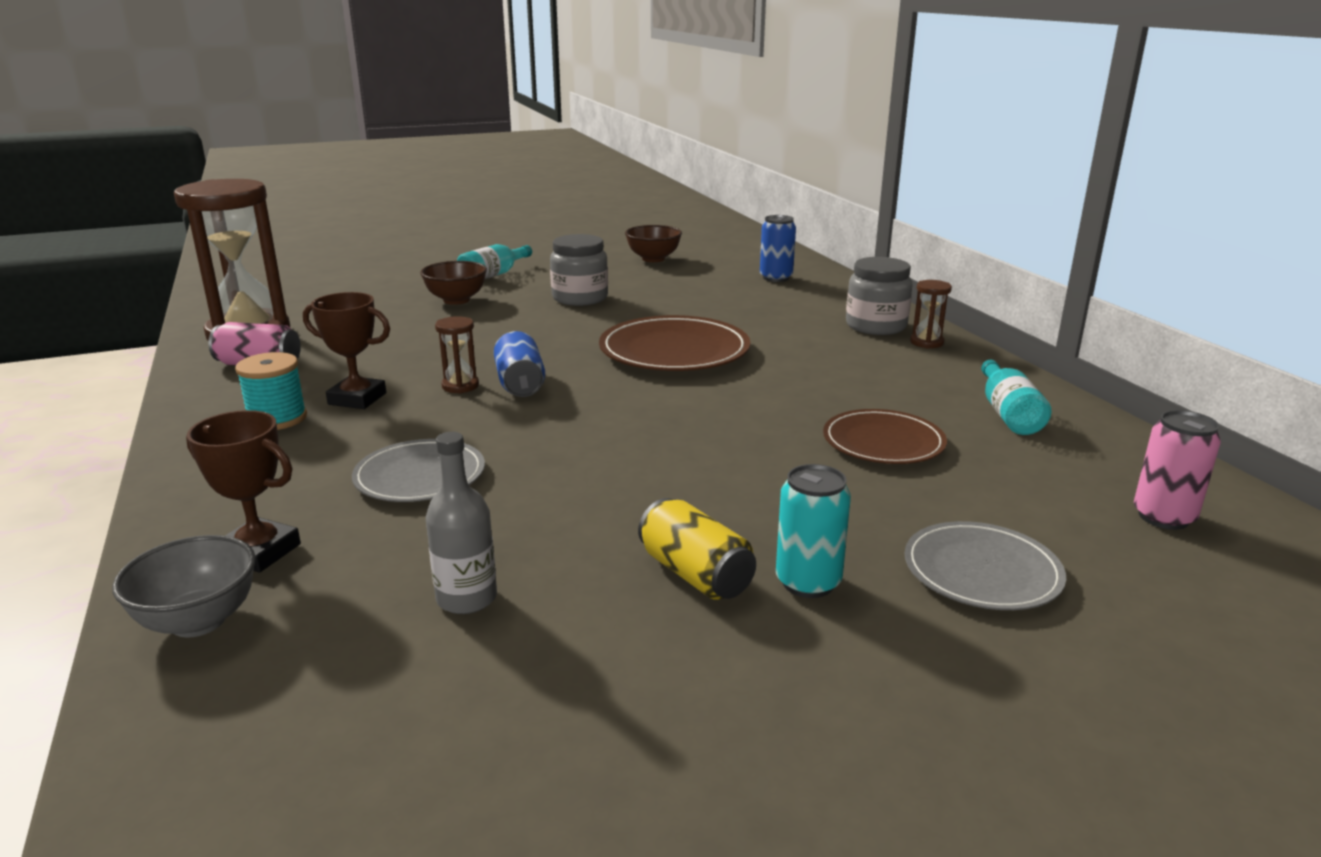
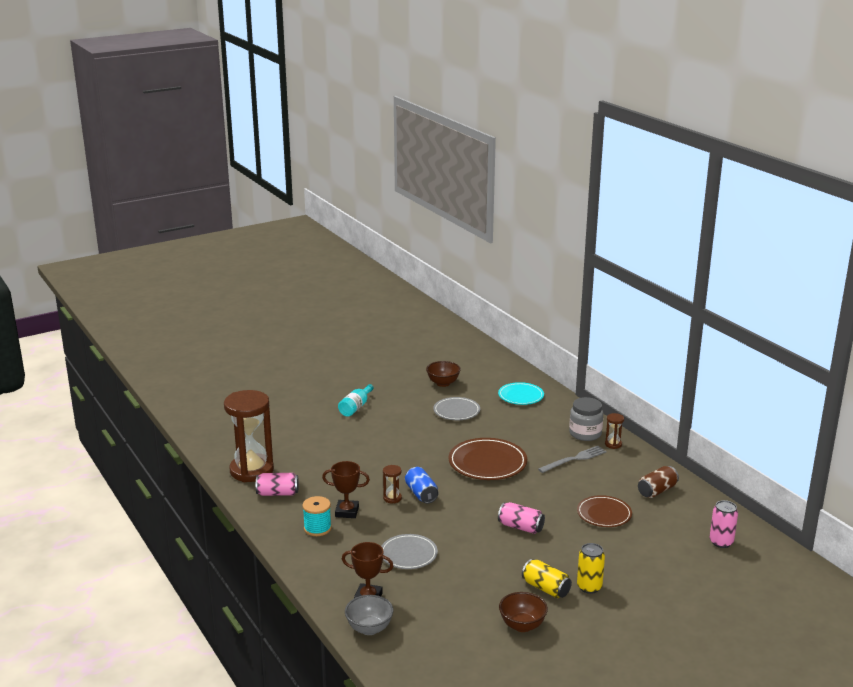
camera: 10 degrees left, 0 degrees up
(456, 300) = (348, 432): brown bowl -> brown bowl (522, 625)
(466, 598) = (464, 608): grey bottle -> none
(580, 298) = (417, 424): grey jar -> none
(691, 450) = (521, 527): none -> pink can
(776, 278) = (521, 396): blue can -> turquoise plate
(808, 582) = (589, 587): turquoise can -> yellow can
(844, 357) = (574, 459): none -> grey fork
(982, 571) = (653, 575): grey plate -> grey plate (456, 411)
(1008, 414) = (657, 491): turquoise bottle -> brown can

